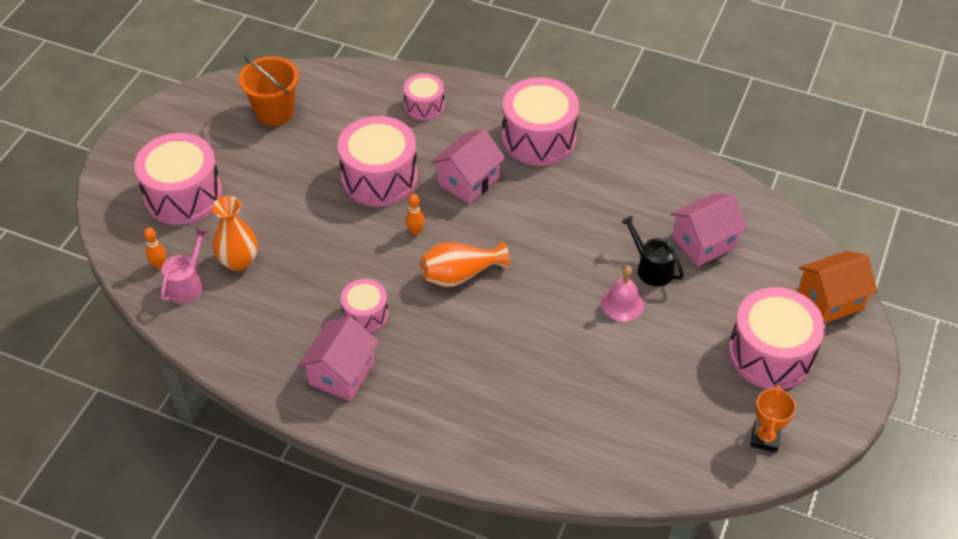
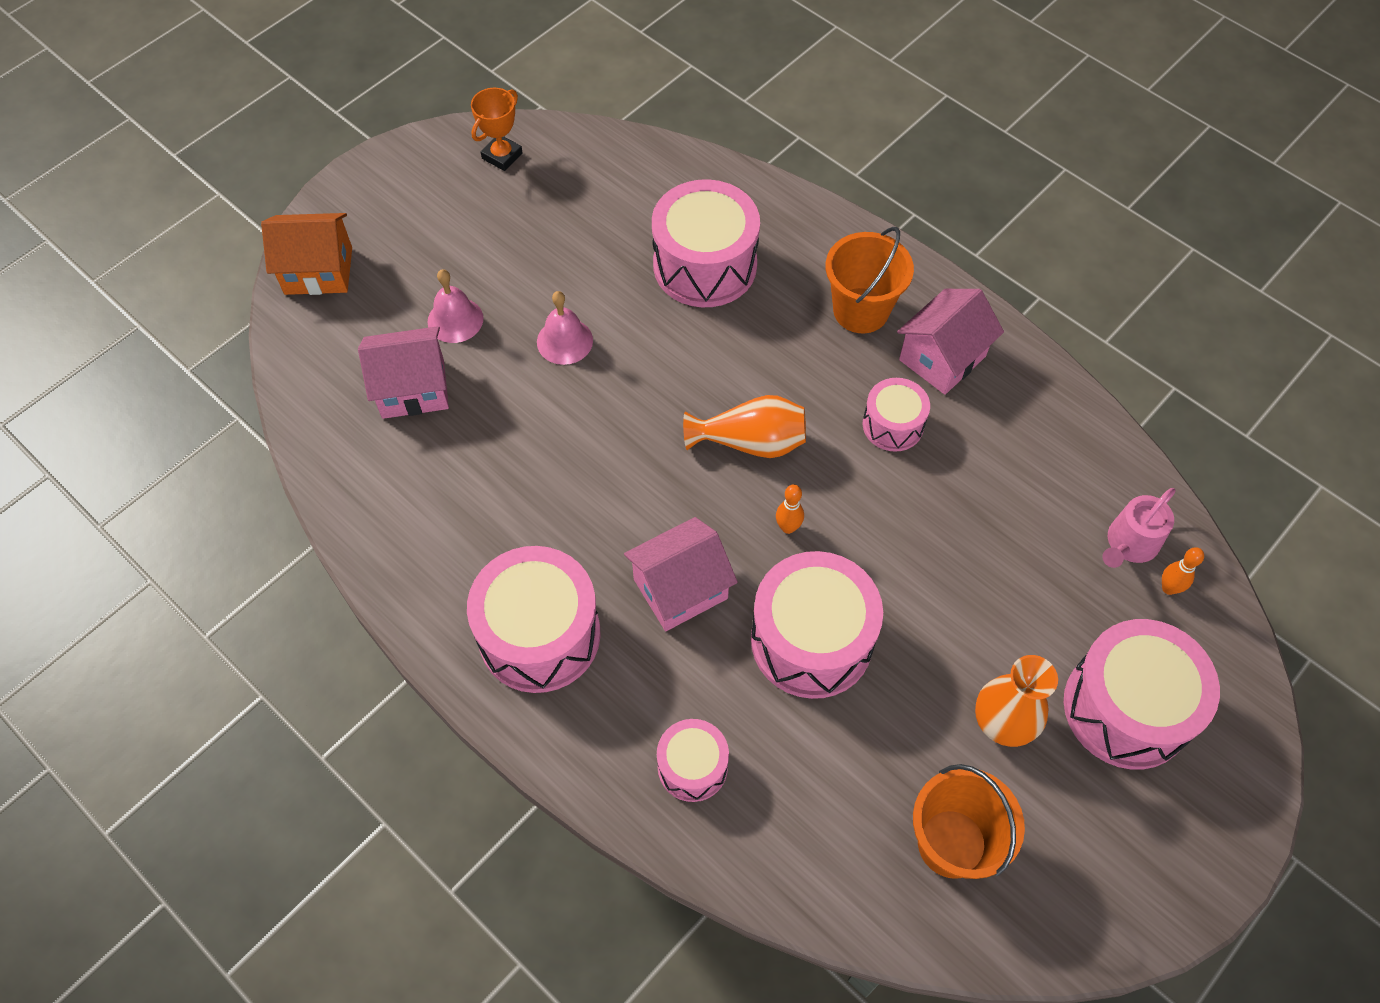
camera: 160 degrees left, 10 degrees up
(239, 261) = (1051, 559): orange vase -> orange vase (1003, 723)
(414, 392) = (860, 310): none -> orange bucket
(651, 268) = (501, 375): black watering can -> none
(708, 295) = (455, 320): none -> pink bell
(771, 353) = (432, 234): pink drum -> pink drum (705, 265)

